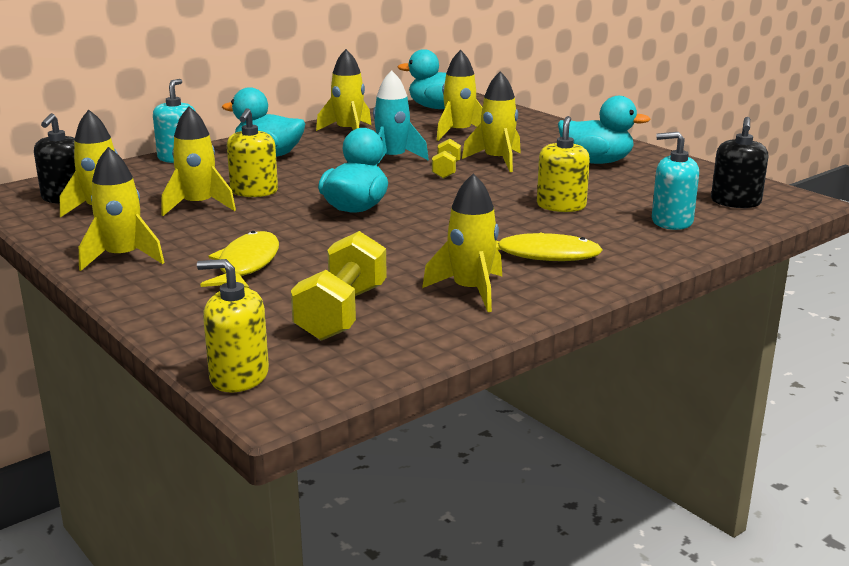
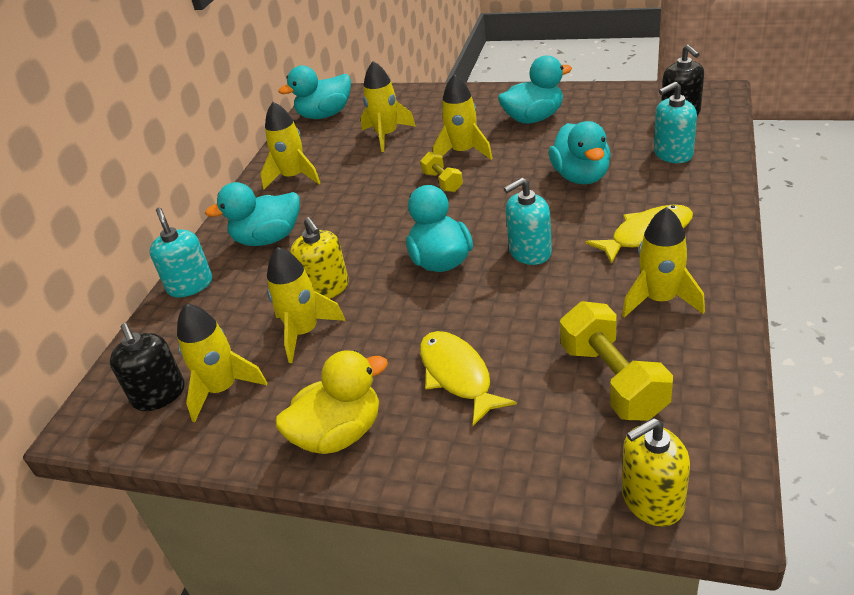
camera: 30 degrees left, 15 degrees up
(123, 257) = (339, 434): yellow rocket -> yellow duck
(392, 159) = (381, 191): turquoise rocket -> none
(429, 229) = (530, 252): none -> turquoise soap dispenser
(561, 206) = (581, 176): yellow soap dispenser -> turquoise duck

